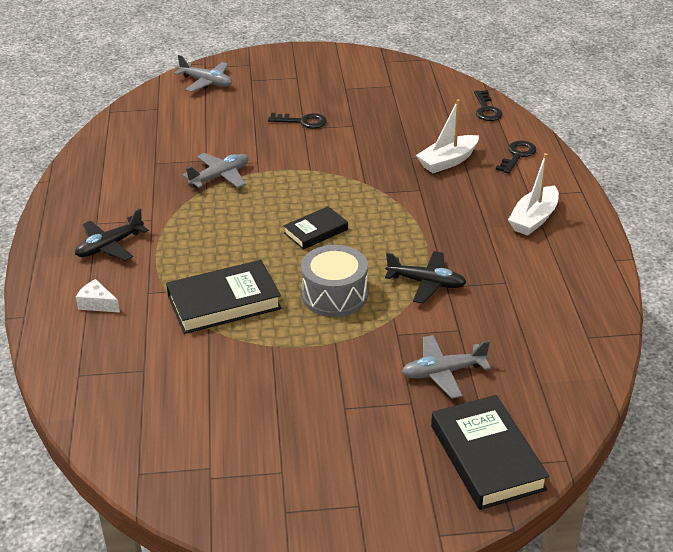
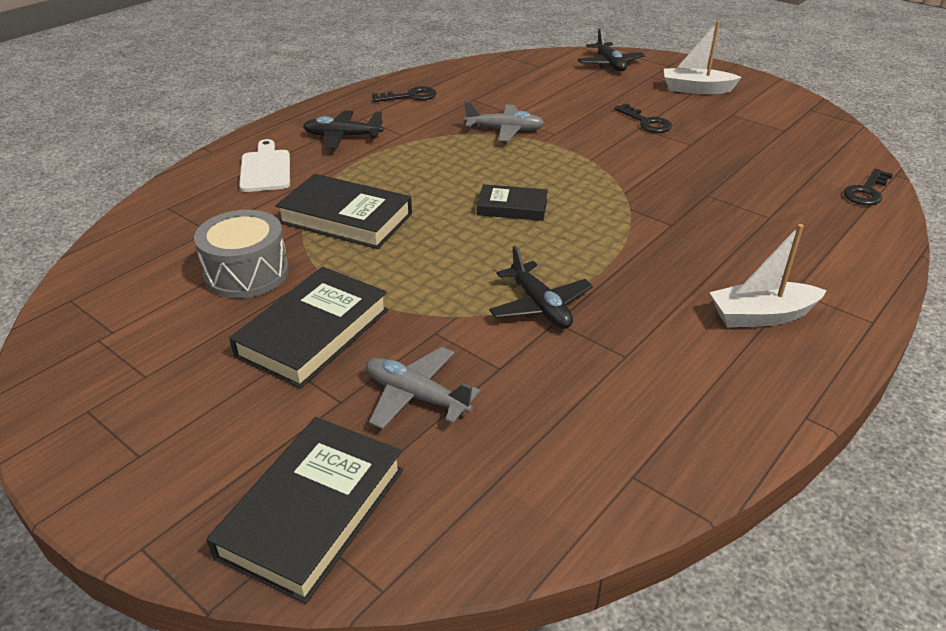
camera: 45 degrees right, 0 degrees up
(97, 304) = (265, 169): white cheese -> white cutting board
(206, 82) = (610, 64): grey plane -> black plane
(333, 381) = (313, 333): none -> black book
(334, 295) = (438, 265): grey drum -> grey drum (247, 273)
(447, 161) = (743, 215): white boat -> white boat (696, 89)
(517, 155) = (839, 248): black key -> black key (410, 96)

